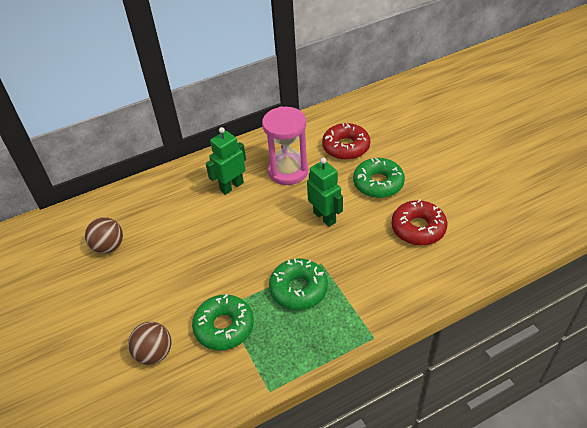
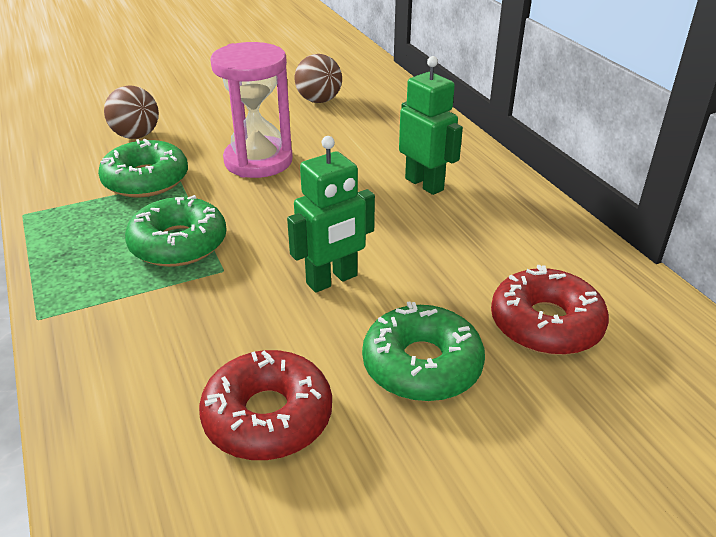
camera: 90 degrees right, 10 degrees down
(288, 171) = (463, 242): pink hourglass -> pink hourglass (258, 161)

